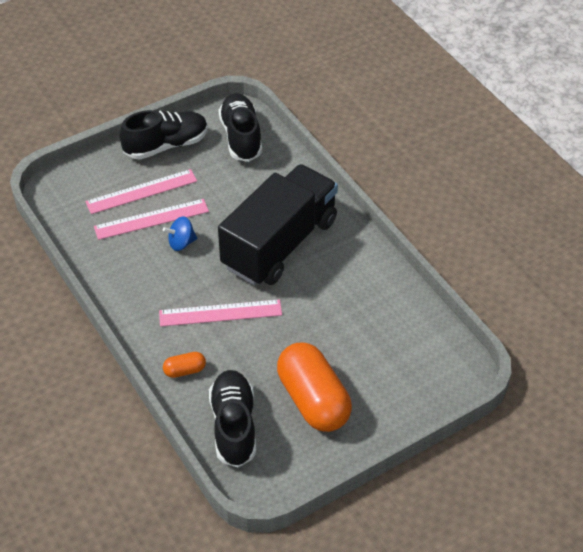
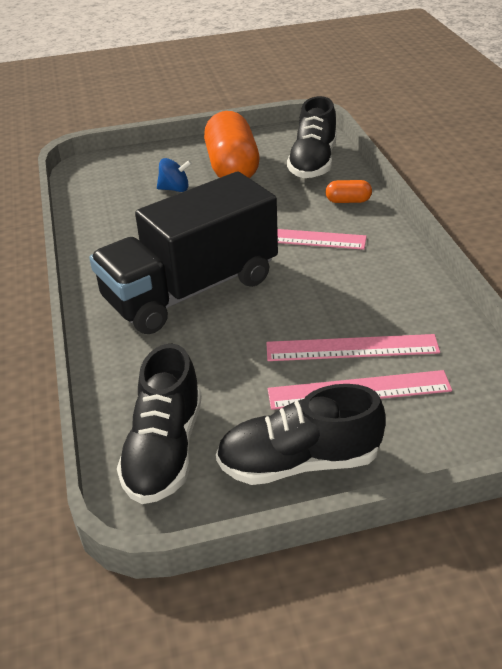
camera: 160 degrees left, 10 degrees down
(181, 243) = (317, 312): blue spinning top -> blue spinning top (175, 189)

